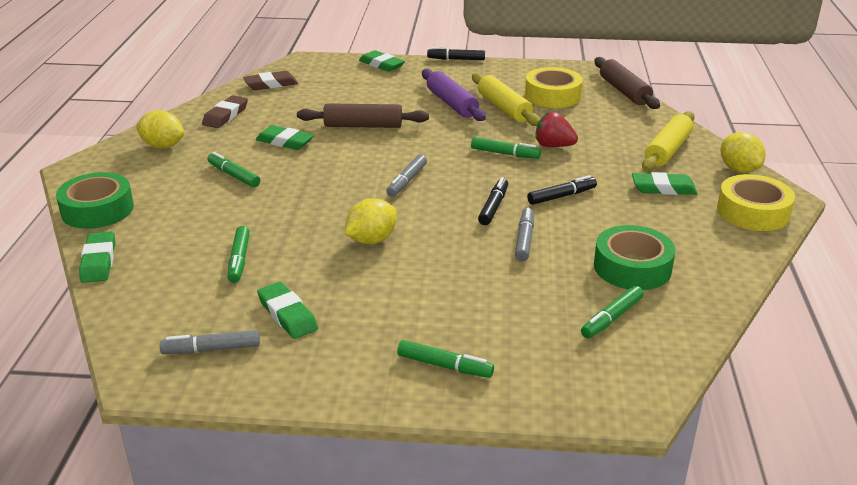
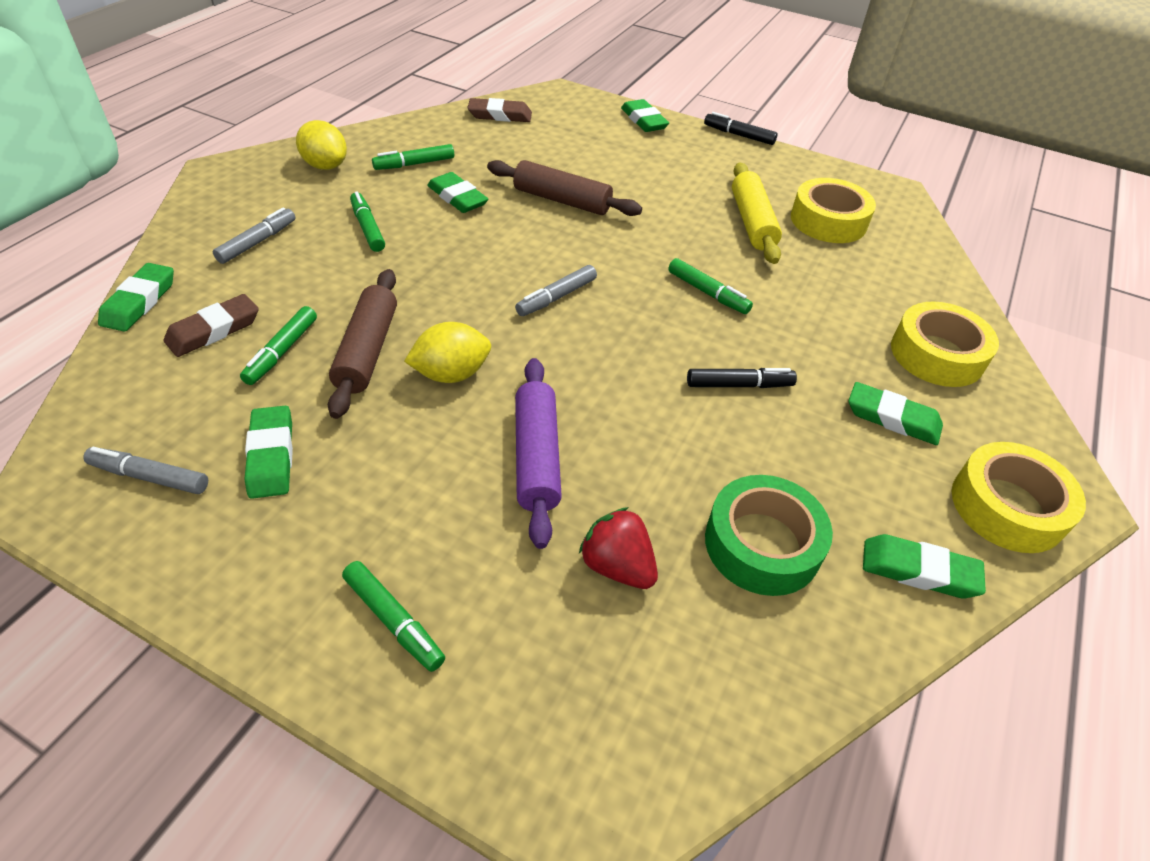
camera: 20 degrees right, 15 degrees up
(97, 210) = (195, 231): green tape -> none
(225, 115) = (420, 144): brown eraser -> brown eraser (214, 330)
(452, 104) = (690, 198): purple rolling pin -> purple rolling pin (537, 457)
(493, 207) = (637, 372): black marker -> none
(524, 240) = (642, 441): grey marker -> grey marker (257, 242)
(553, 146) = (779, 299): red strawberry -> red strawberry (617, 566)
(611, 318) = (674, 628): green marker -> green marker (414, 164)
(624, 91) = (931, 240): brown rolling pin -> brown rolling pin (367, 351)
(667, 150) = (937, 354): yellow rolling pin -> yellow tape
(725, 254) = (919, 570): none -> green eraser
(738, 169) = (1027, 421): yellow lemon -> none

